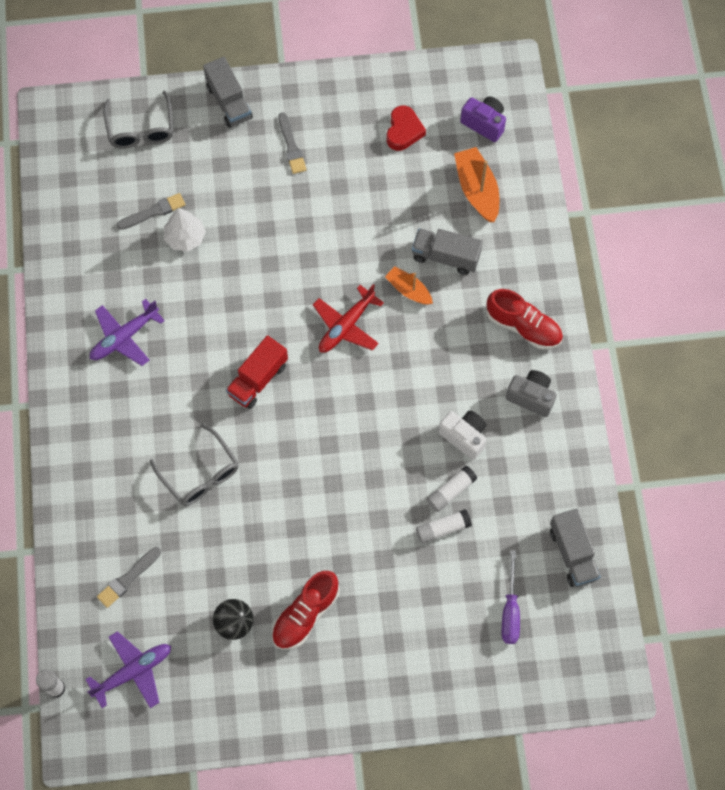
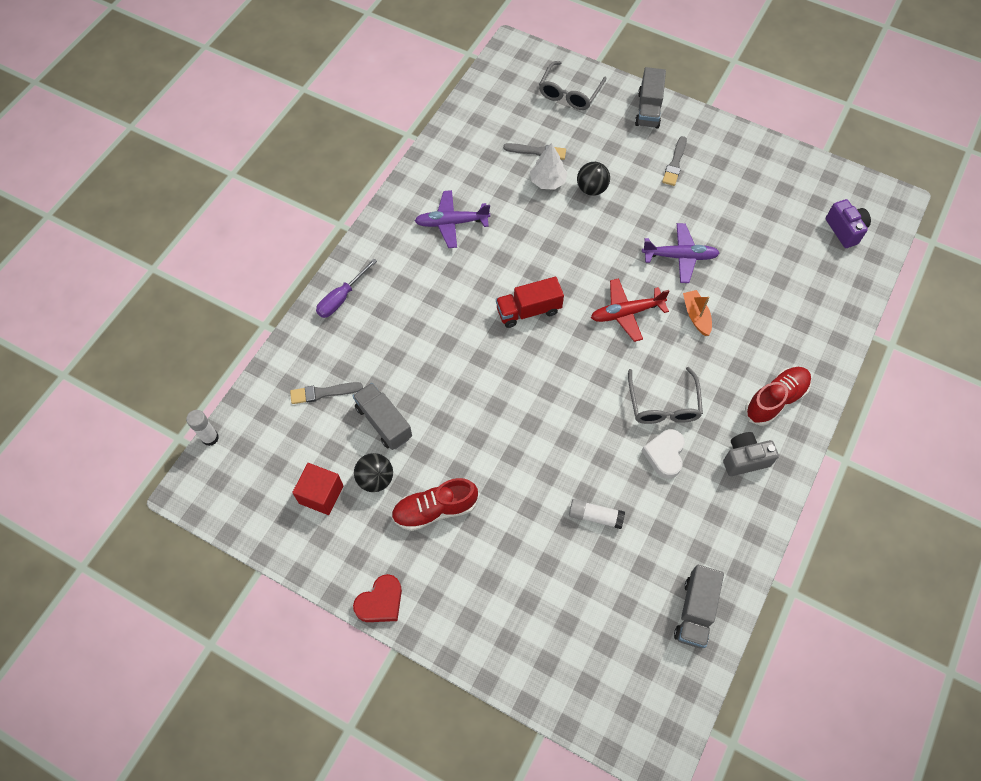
camera: 35 degrees right, 5 degrees down
(133, 671) = (274, 464): purple plane -> purple plane (680, 256)
(197, 669) = (321, 494): none -> red cube
(200, 473) = (434, 351): grey glasses -> grey glasses (663, 404)
(232, 220) = (591, 189): none -> black ball
(403, 131) = (773, 200): red heart -> red heart (380, 602)
(445, 257) = (744, 309): grey truck -> grey truck (384, 422)
(450, 491) = (623, 491): white glue stick -> none
(464, 437) = (664, 455): white camera -> white heart
(477, 190) = (805, 275): orange boat -> none
(510, 610) = (607, 622): purple screwdriver -> purple screwdriver (341, 298)
(523, 327) = (775, 400): red shoe -> red shoe turned 105 degrees counterclockwise
(531, 397) = (744, 459): grey camera -> grey camera turned 75 degrees counterclockwise

